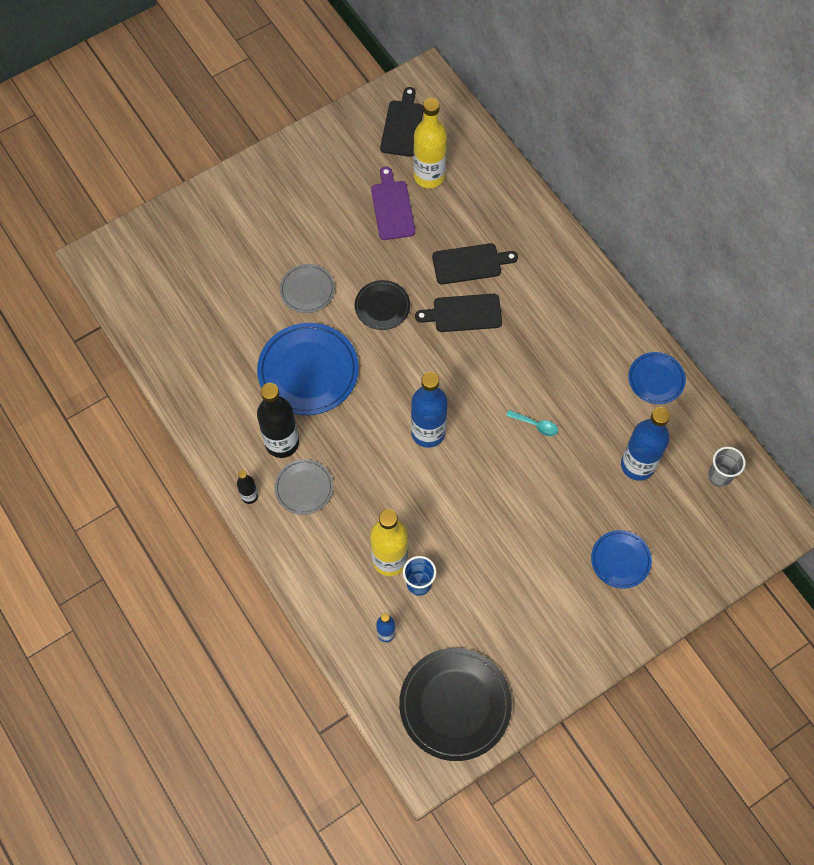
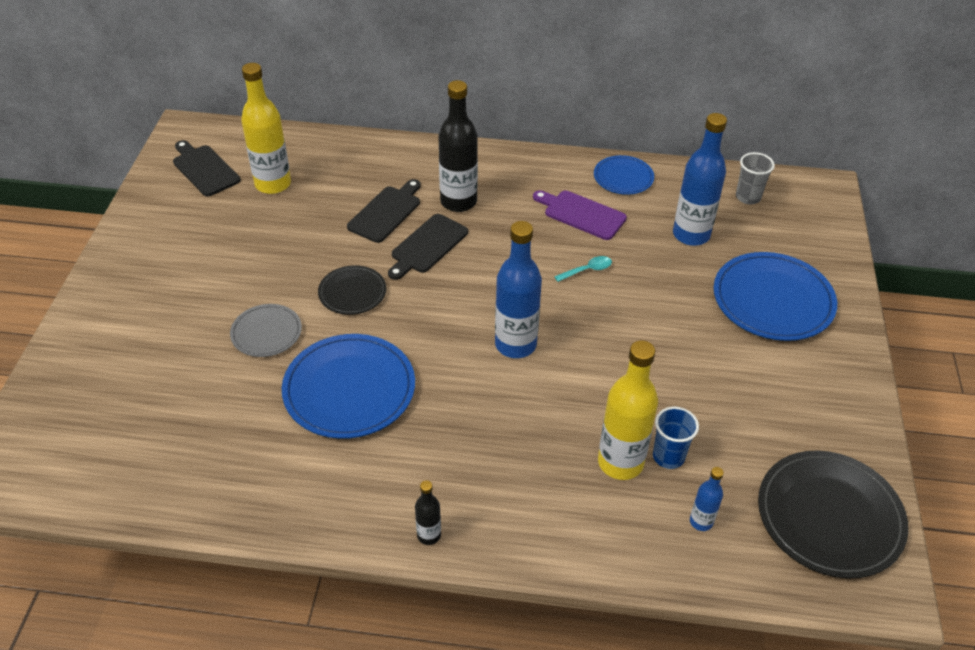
camera: 50 degrees left, 20 degrees down
(282, 443) = (400, 464): black bottle -> black bottle (458, 202)
(304, 488) = (470, 480): grey plate -> none
(392, 207) = (268, 224): purple cutting board -> purple cutting board (581, 214)
(620, 560) = (773, 300): blue plate -> blue plate, size x1.78

